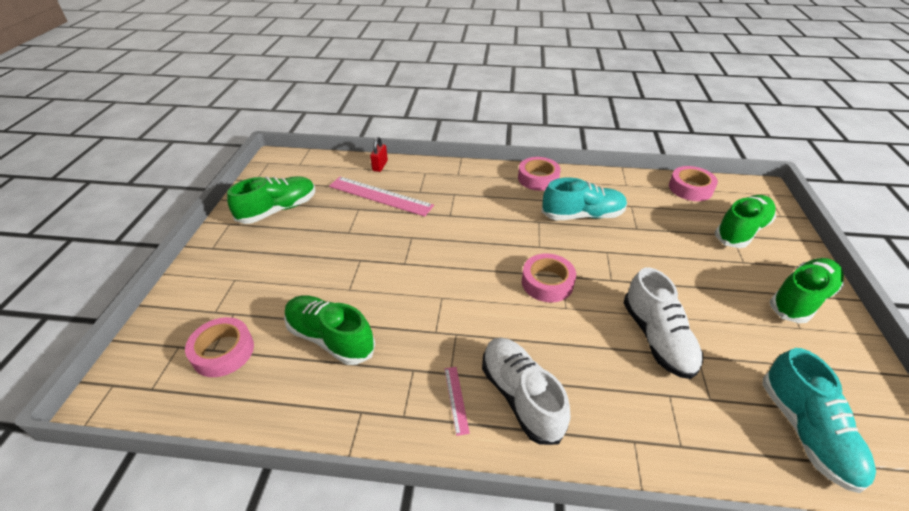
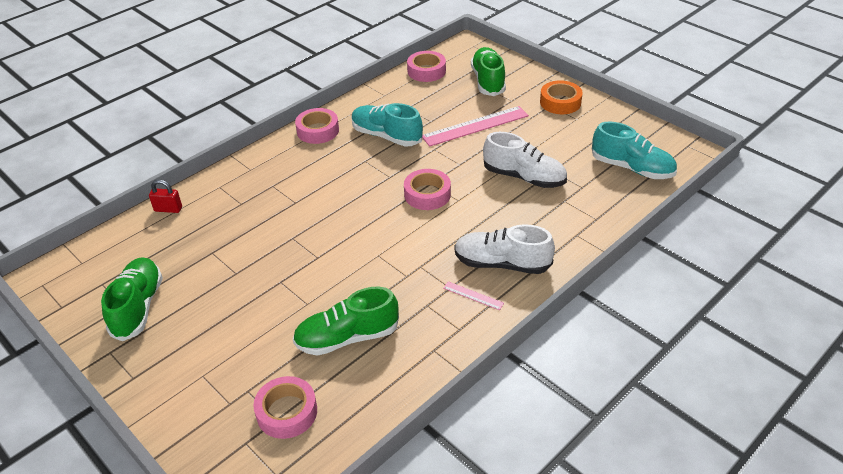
camera: 50 degrees left, 0 degrees up
(380, 166) = (168, 209): red padlock -> red padlock turned 45 degrees counterclockwise
(380, 196) = (213, 230): pink ruler -> pink ruler (475, 126)
(582, 215) = (386, 136): turquoise shoe -> turquoise shoe turned 90 degrees counterclockwise
(800, 299) = (560, 102): green shoe -> orange tape

